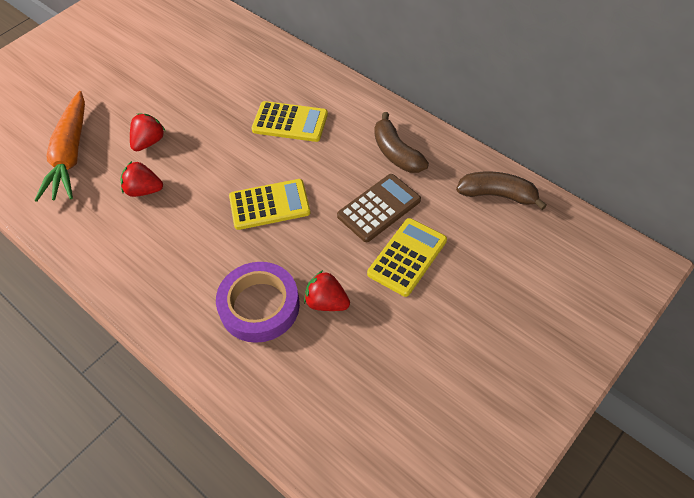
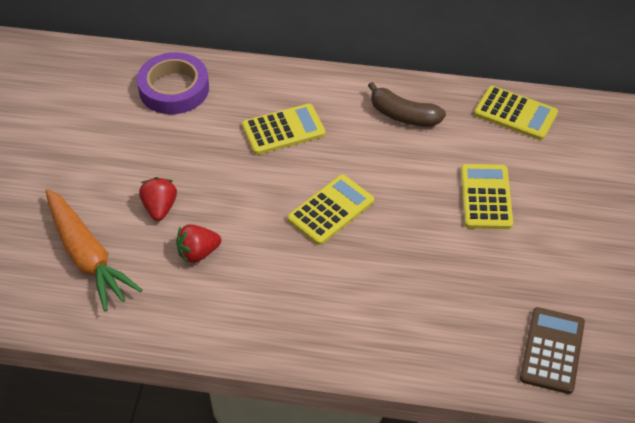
camera: 35 degrees left, 5 degrees down
(259, 306) = (398, 296): purple tape -> purple tape (174, 89)
(327, 302) = (452, 265): red strawberry -> none
(379, 208) = (428, 168): brown calculator -> brown calculator (552, 350)
(497, 195) = (515, 113): brown banana -> yellow calculator

